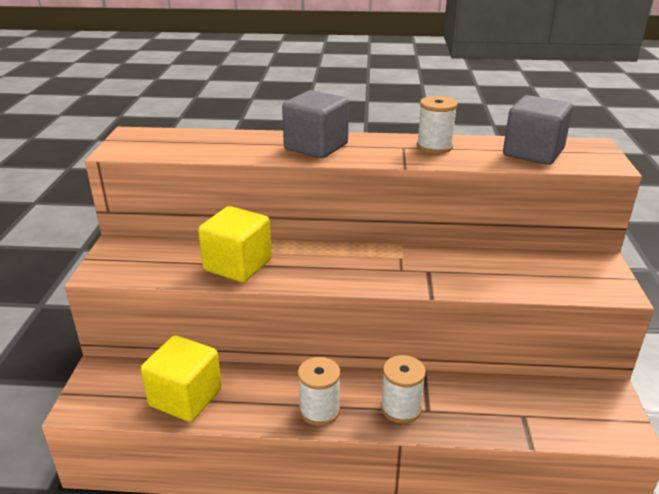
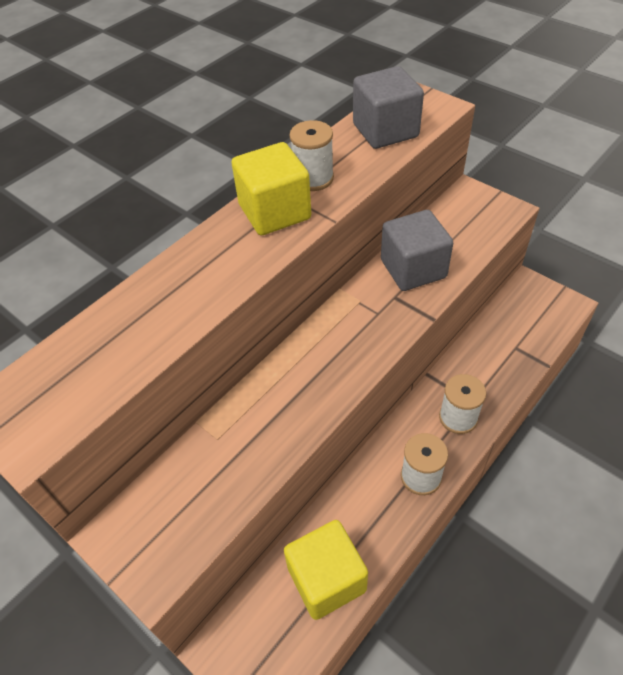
camera: 50 degrees left, 20 degrees up
(238, 265) = (263, 433): yellow cube -> yellow cube (274, 212)
(316, 147) = (224, 257): grey cube -> grey cube (413, 269)

